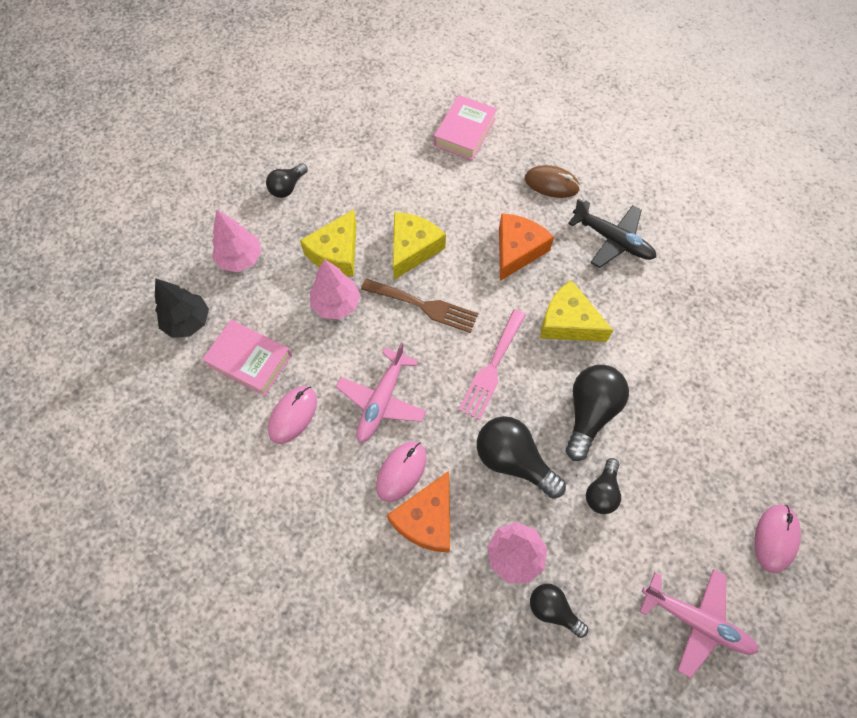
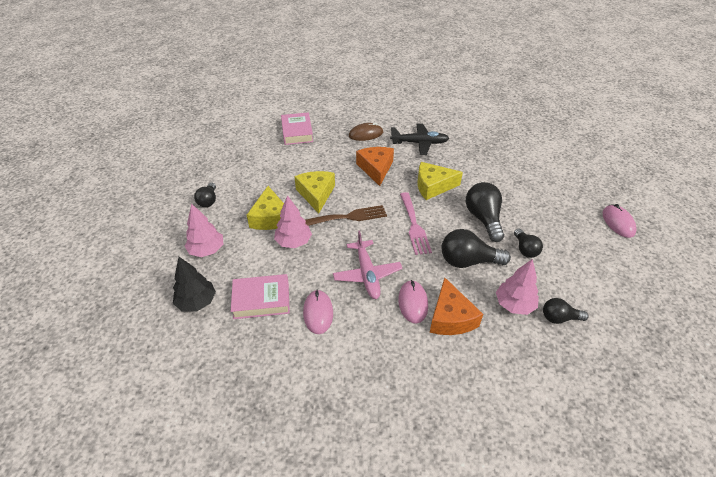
camera: 35 degrees left, 20 degrees down
(695, 620) = (625, 278): pink plane -> none

